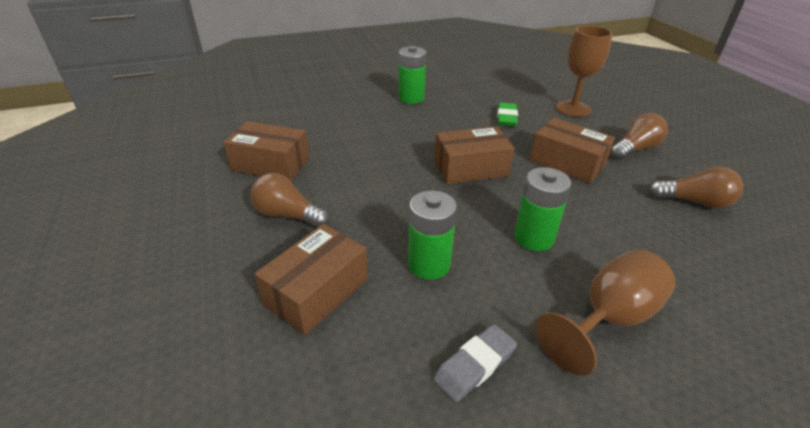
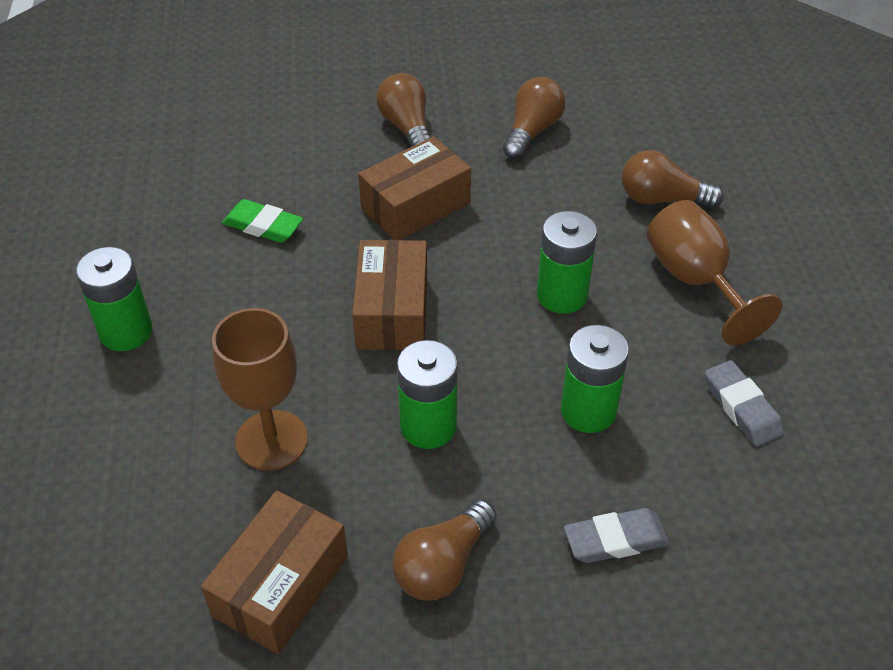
camera: 75 degrees left, 10 degrees up
(317, 291) = (615, 540): brown box -> grey eraser
(388, 195) = (428, 426): none -> green battery
(573, 109) = (271, 142): brown goblet -> brown goblet (271, 440)
(693, 286) = (662, 199): none -> brown light bulb

